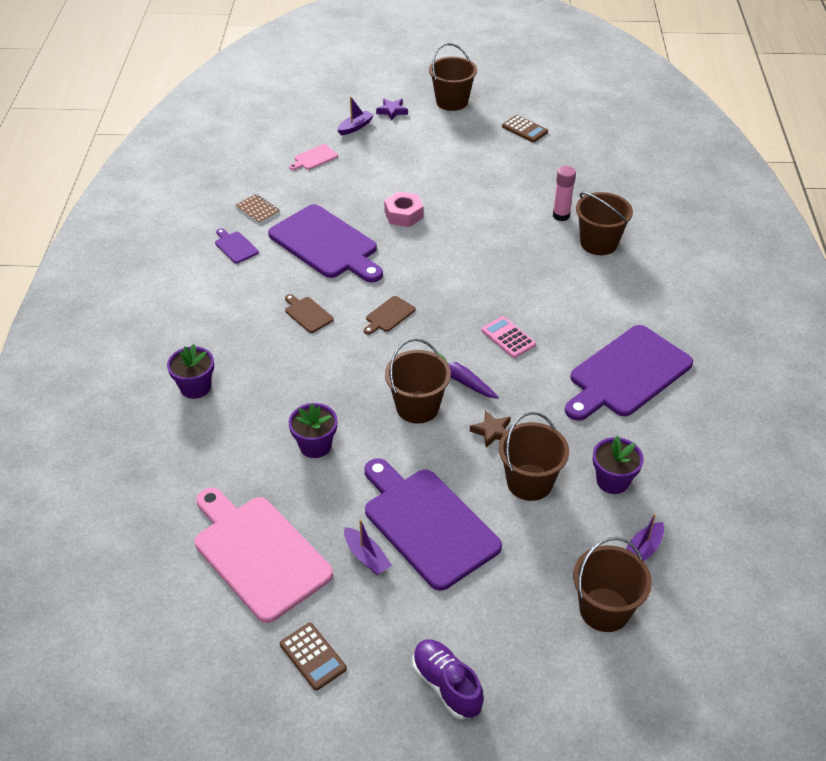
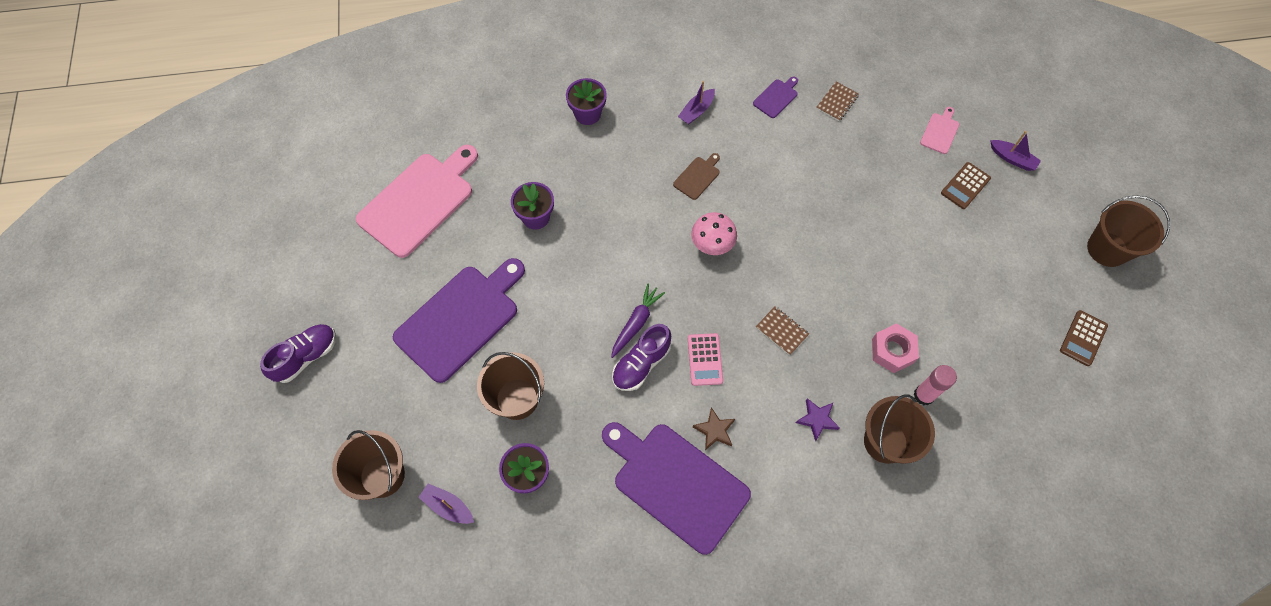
camera: 80 degrees right, 20 degrees up
(313, 656) = (329, 258): brown calculator -> brown calculator (965, 186)
(314, 158) = (940, 132): pink cutting board -> pink cutting board turned 75 degrees clockwise
(326, 244) = (802, 171): purple cutting board -> none
(366, 557) = (423, 278): purple boat -> purple boat (696, 111)
(389, 315) = (712, 245): brown cutting board -> pink mushroom
(392, 111) = (1059, 189): purple star -> purple star (817, 419)
(403, 215) = (872, 233): pink nut -> pink nut (892, 351)
(417, 407) = (594, 290): brown bucket -> none
(488, 284) = (782, 331): none -> brown notebook
(492, 431) = (574, 359): brown star -> brown star (714, 430)
(505, 382) = (641, 364): none -> purple shoe
(508, 337) = (705, 359): pink calculator -> pink calculator turned 135 degrees clockwise

